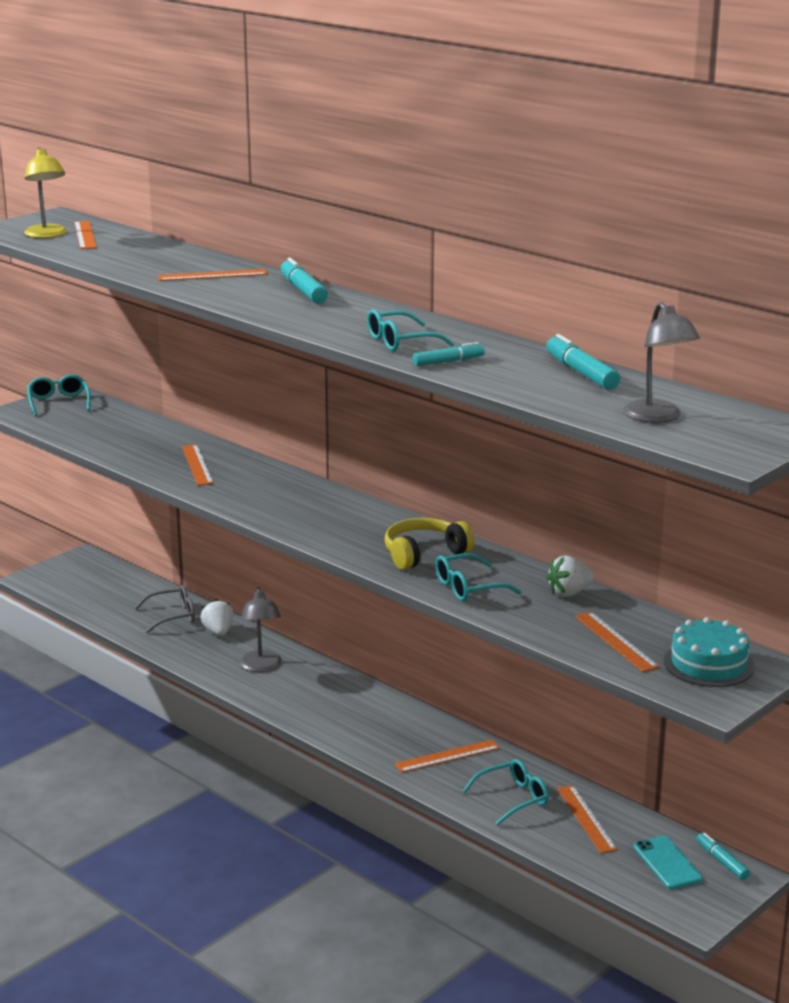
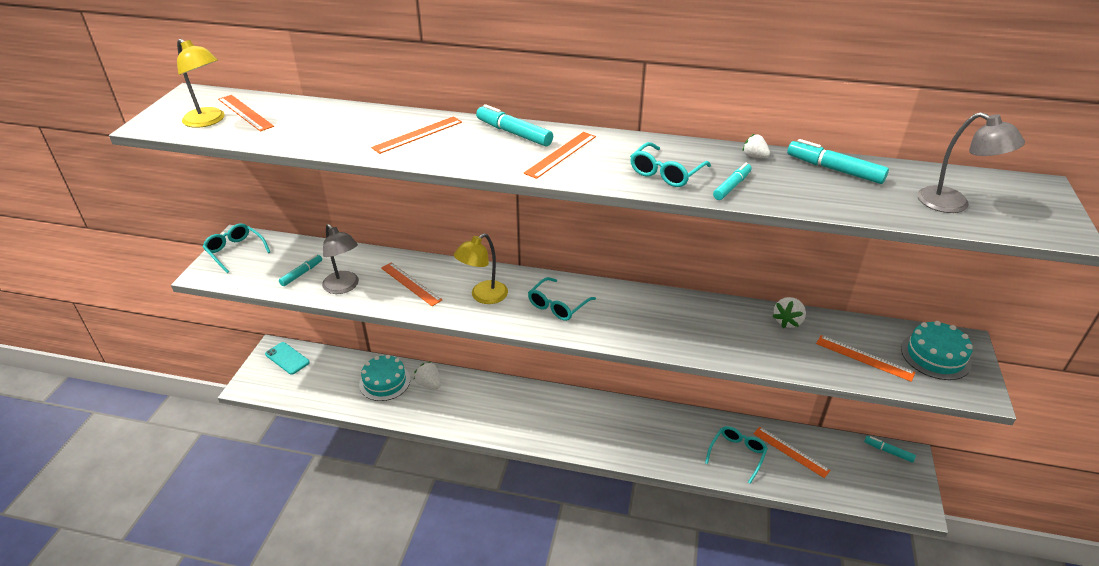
camera: 30 degrees left, 15 degrees up
(101, 432) = (301, 273): none -> turquoise marker
(173, 616) = (384, 382): grey glasses -> turquoise cake
(258, 491) = (483, 296): none -> yellow lamp
(261, 667) = (485, 405): grey lamp -> grey lamp (344, 287)
(424, 554) = (661, 319): yellow headphones -> none
(447, 756) = (668, 435): orange ruler -> orange ruler (561, 154)
(468, 587) = (724, 342): turquoise glasses -> turquoise glasses (557, 305)
(515, 349) = (754, 156): none -> white strawberry
(667, 863) = (864, 468): turquoise phone -> turquoise phone (287, 358)

